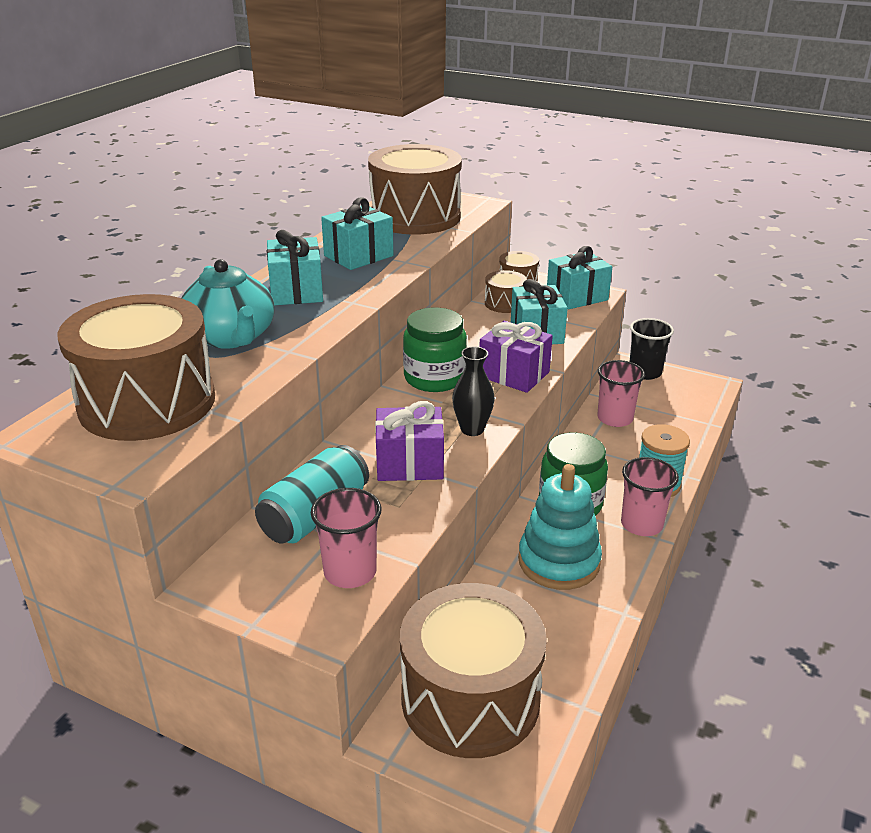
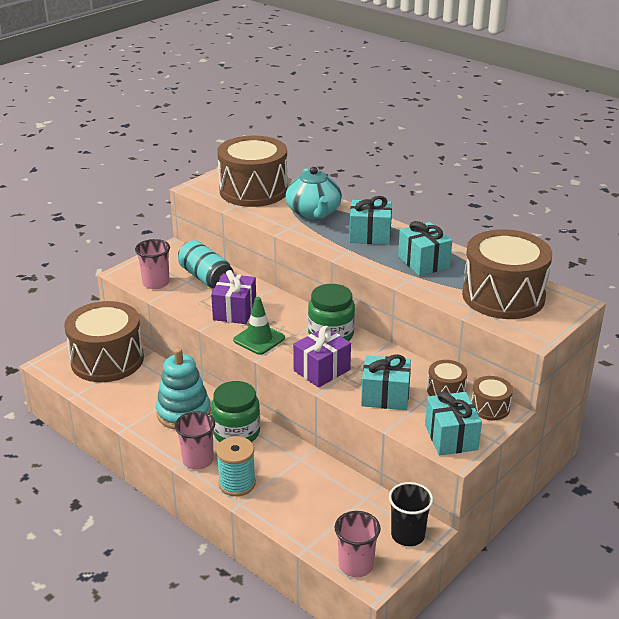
camera: 105 degrees right, 0 degrees up
(231, 337) = (314, 213): turquoise teapot -> turquoise teapot turned 90 degrees counterclockwise
(472, 429) = (259, 339): black vase -> green traffic cone
(615, 418) = (335, 488): pink cup -> pink cup (356, 565)

